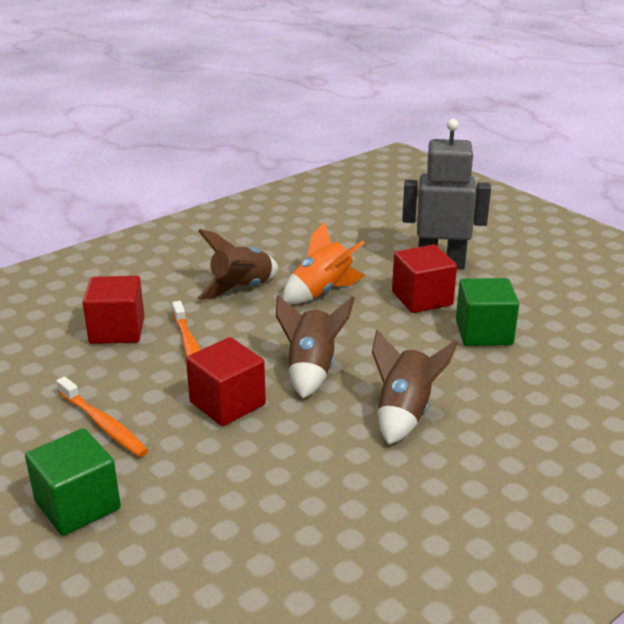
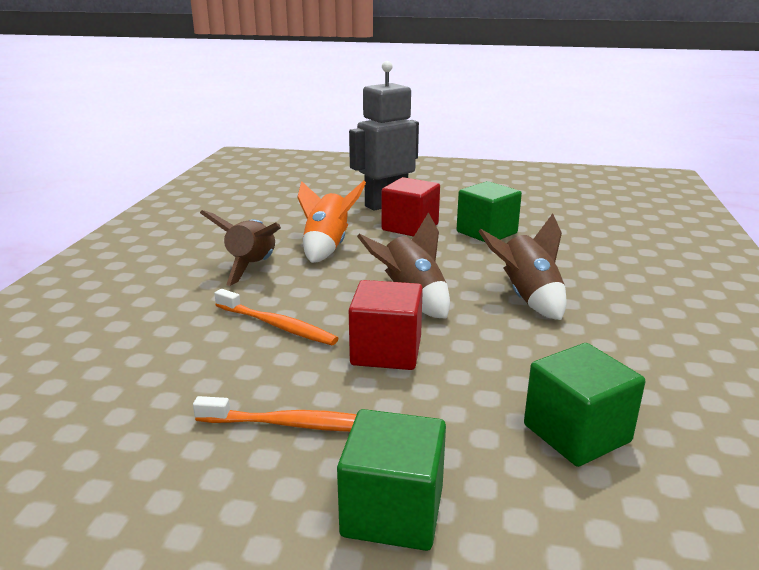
camera: 40 degrees left, 5 degrees down
(117, 330) = (175, 341): red cube -> none
(251, 530) = (576, 433): none -> green cube

